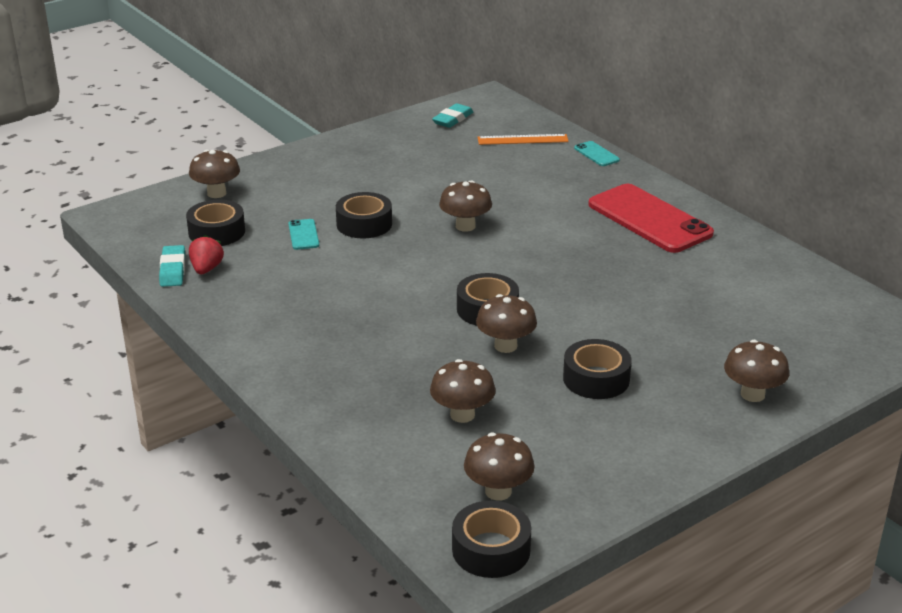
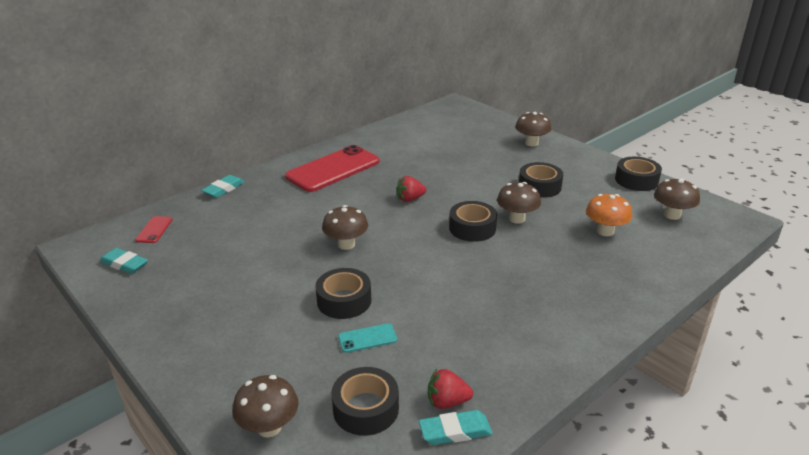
camera: 95 degrees left, 0 degrees up
(462, 415) = (605, 231): brown mushroom -> orange mushroom
(491, 549) = (723, 215): black tape -> black tape (636, 180)
(512, 126) = (154, 230): none -> red phone
(522, 140) = (185, 223): orange ruler -> none
(565, 270) = (410, 199): none -> red strawberry
(596, 154) = (224, 189): turquoise phone -> turquoise eraser

